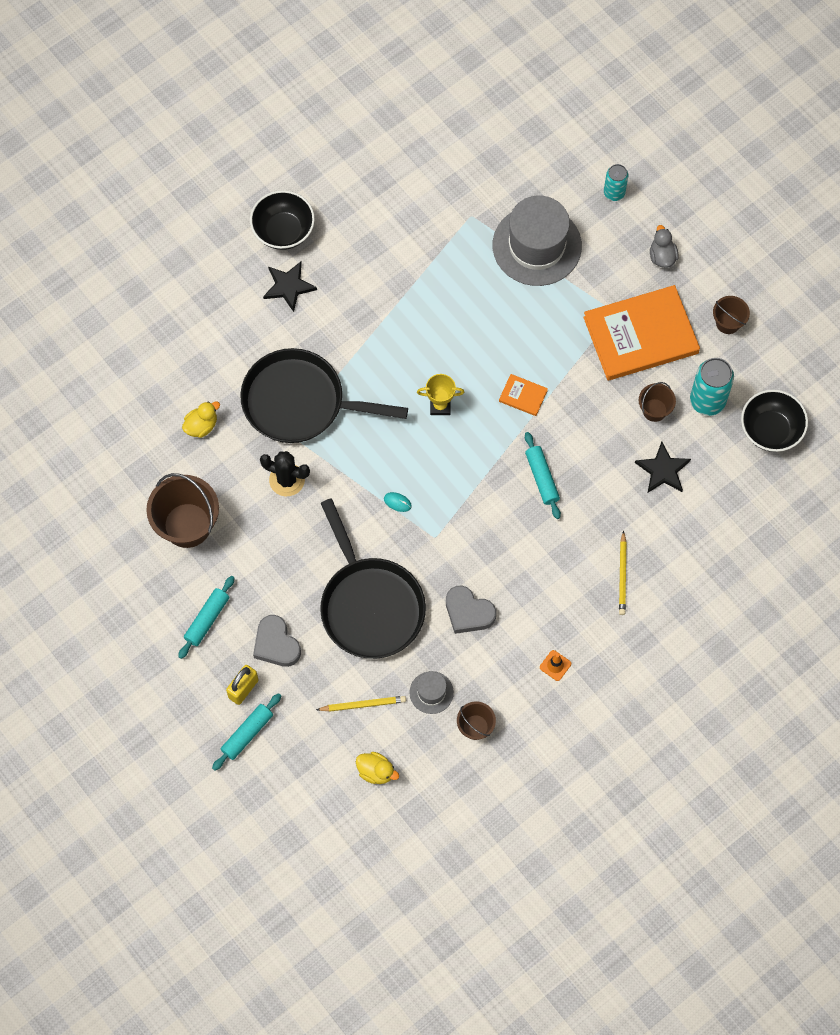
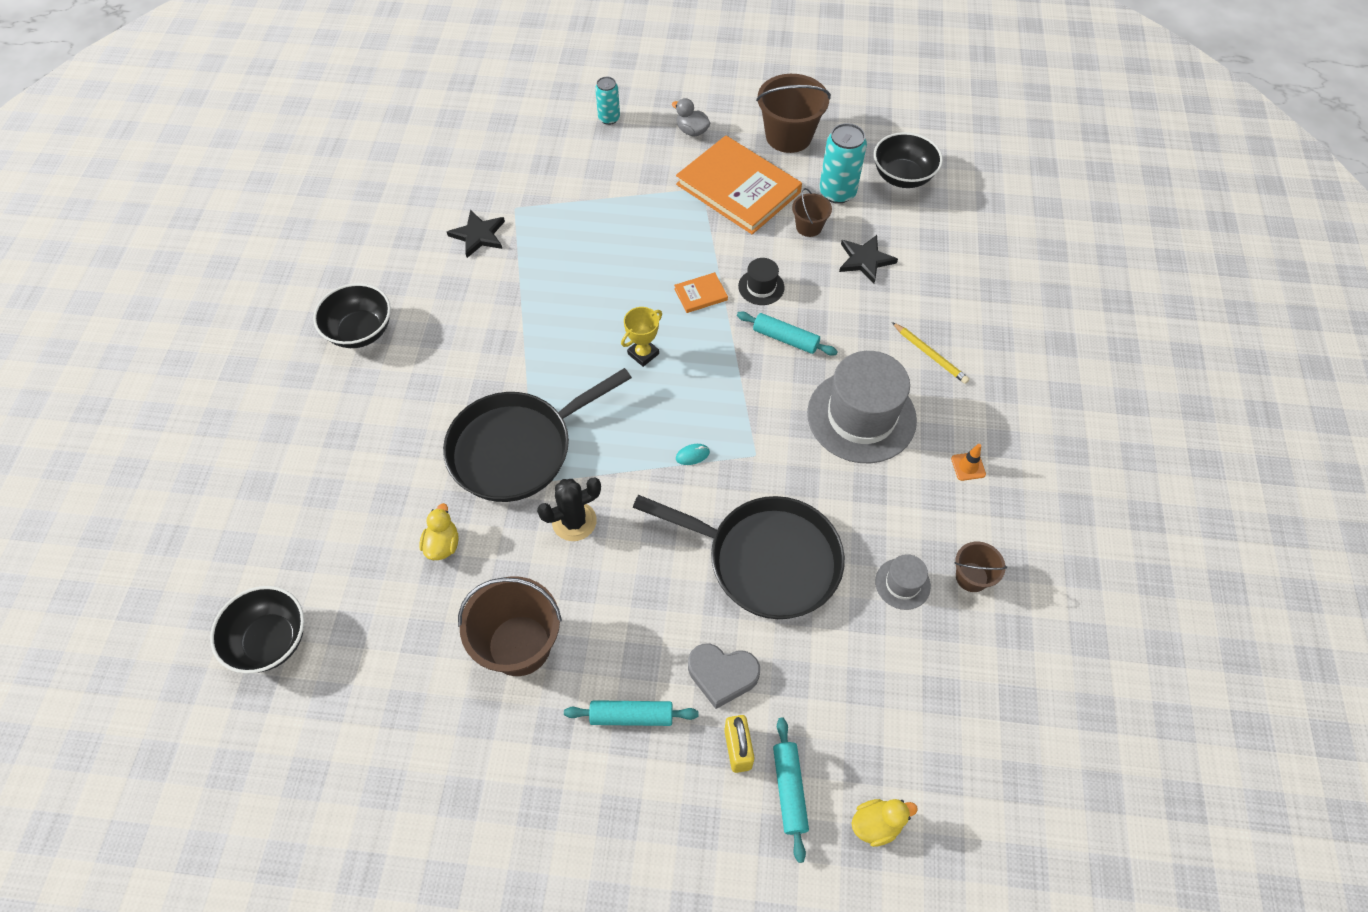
camera: 45 degrees left, 10 degrees down
(63, 400) = (270, 640): none -> black bowl
(207, 619) = (631, 716): turquoise rolling pin -> turquoise rolling pin turned 75 degrees counterclockwise
(288, 286) = (410, 368): black star -> black star (478, 235)
(363, 704) = (860, 652): yellow pencil -> none
(376, 771) = (941, 702): yellow duck -> yellow duck (876, 824)
(468, 612) = (852, 489): grey heart -> none
(537, 246) = (590, 190): grey hat -> grey hat (861, 416)
(569, 426) = (761, 287): none -> black hat
(640, 335) = (738, 188): orange book -> orange book turned 75 degrees counterclockwise
(728, 323) = (788, 136): brown bucket -> brown bucket, size x1.89

